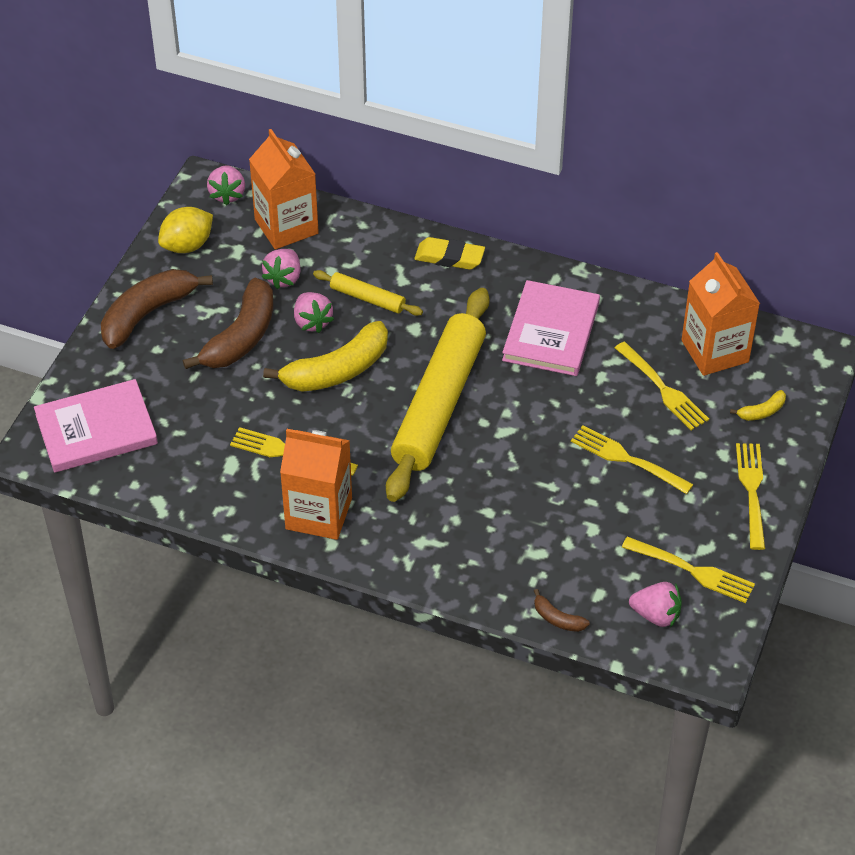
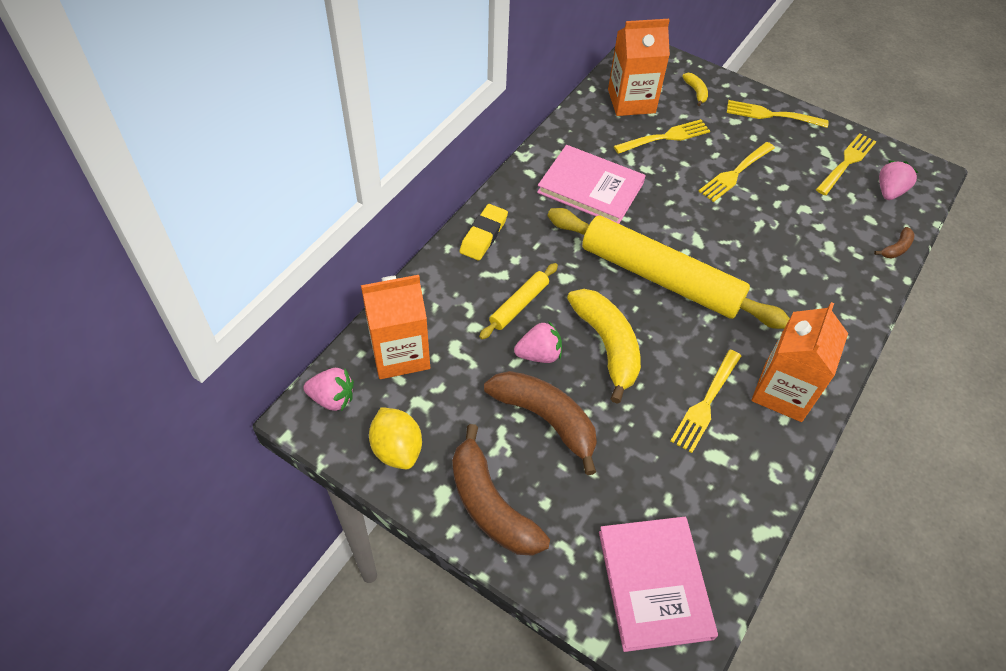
camera: 80 degrees left, 5 degrees up
(284, 278) = (473, 368): pink strawberry -> none

